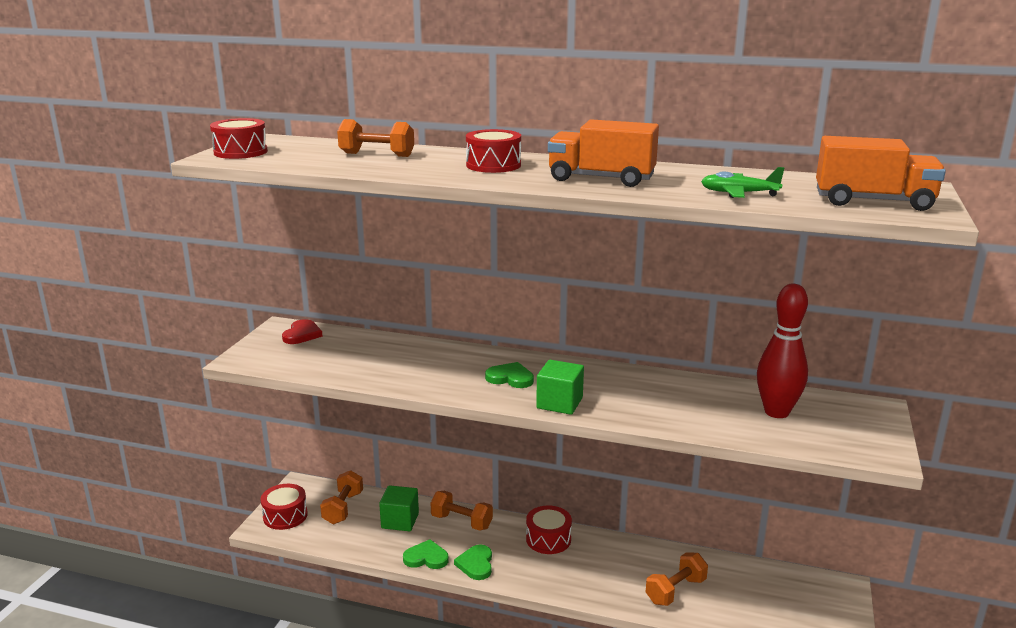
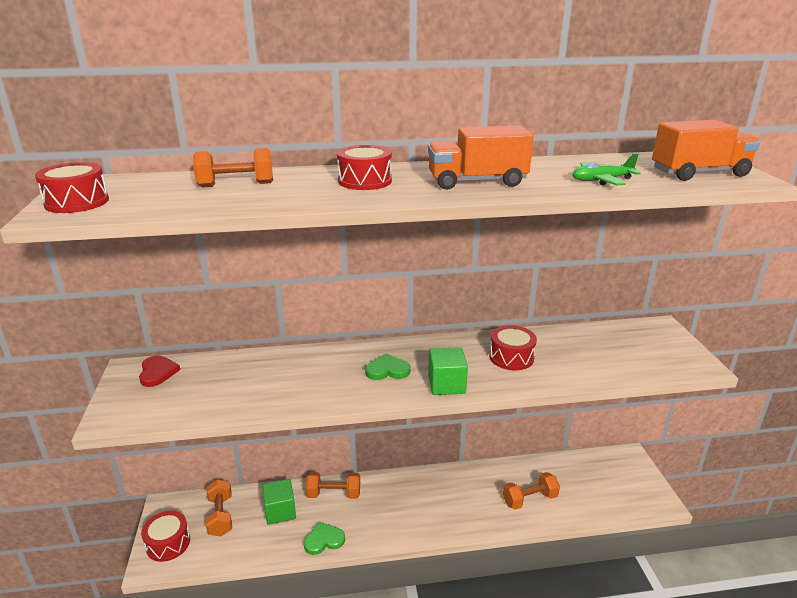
camera: 25 degrees left, 5 degrees up
(476, 564) = (369, 531): green heart -> none
(548, 539) = (412, 487): red drum -> red drum (511, 357)
(675, 591) = (529, 499): orange dumbbell -> orange dumbbell turned 45 degrees clockwise
(776, 412) = (605, 348): red bowling pin -> none

